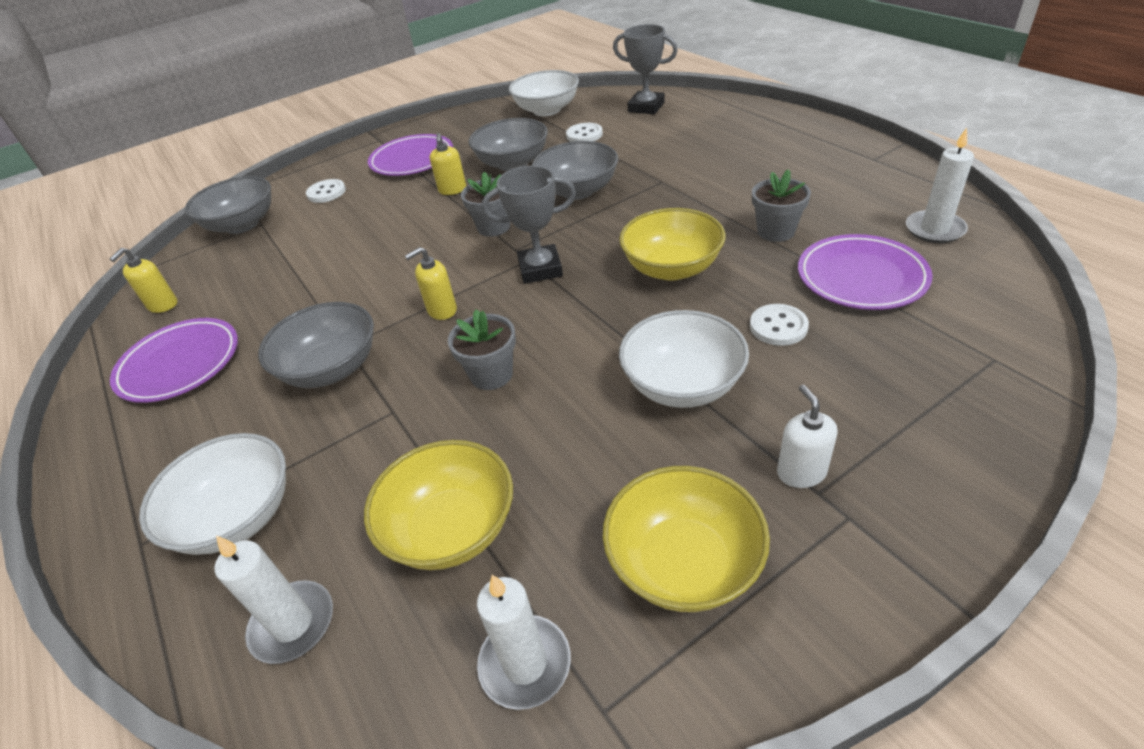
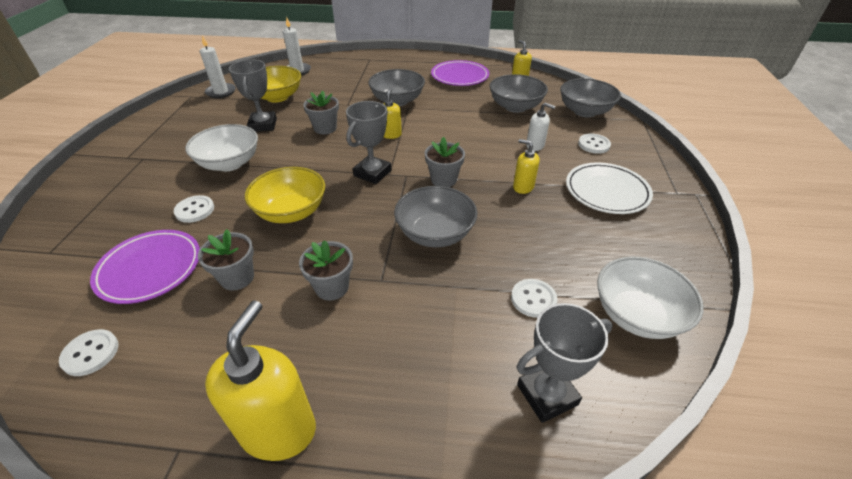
camera: 125 degrees right, 0 degrees up
(237, 517) = (351, 71): white bowl -> none
(412, 160) = (606, 191): purple plate -> white plate
(513, 163) = (529, 230): grey bowl -> grey bowl (515, 107)
(561, 448) = (263, 125): none -> grey trophy
(683, 563) = (187, 123): yellow bowl -> none
(703, 192) = (332, 287): none -> grey flower pot
(801, 472) = (153, 160): white soap dispenser -> white soap dispenser (535, 145)
(805, 145) = (278, 429): none -> yellow soap dispenser
(934, 229) = (90, 353): white candle -> white button

